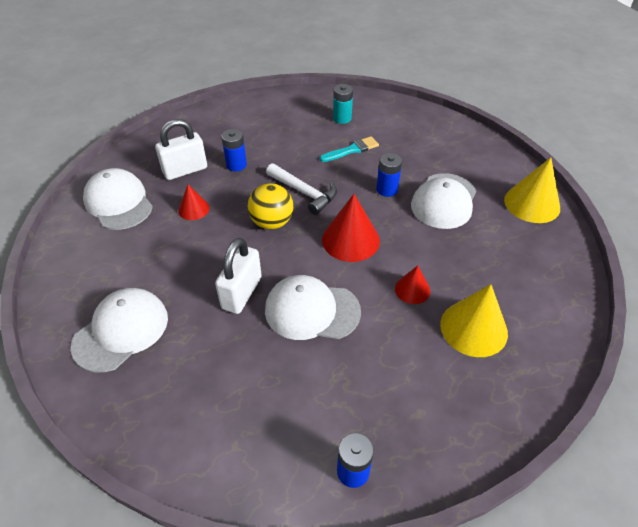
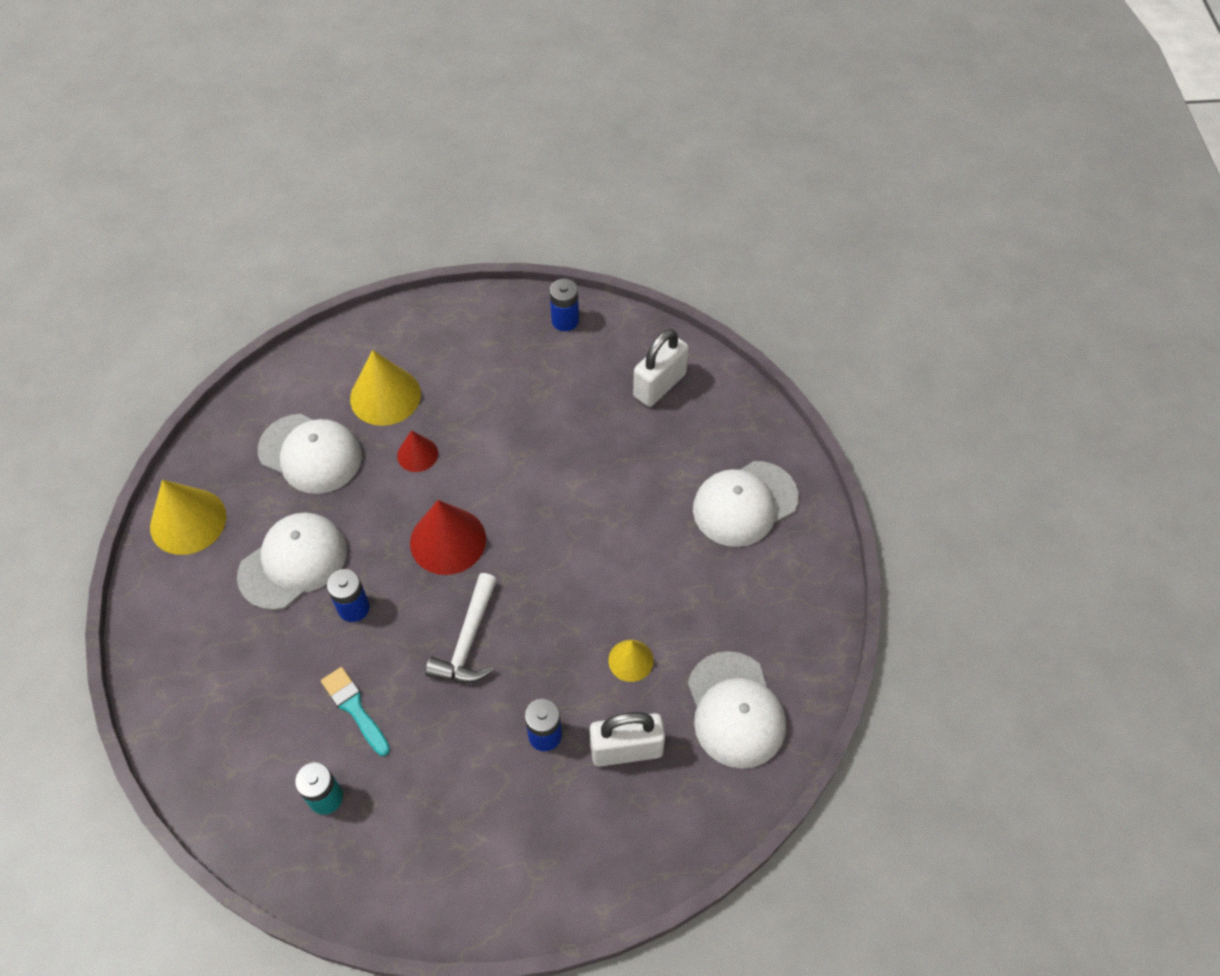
camera: 160 degrees left, 10 degrees up
(193, 209) = (631, 660): red cone -> yellow cone
(242, 293) = (604, 509): white padlock -> white padlock (659, 385)
(272, 222) = (533, 601): yellow ball -> none
(304, 192) = (468, 641): white hammer -> white hammer turned 135 degrees counterclockwise
(311, 310) = (537, 464): white cap -> white cap (310, 454)
(352, 150) = (354, 708): turquoise brush -> turquoise brush turned 60 degrees clockwise

